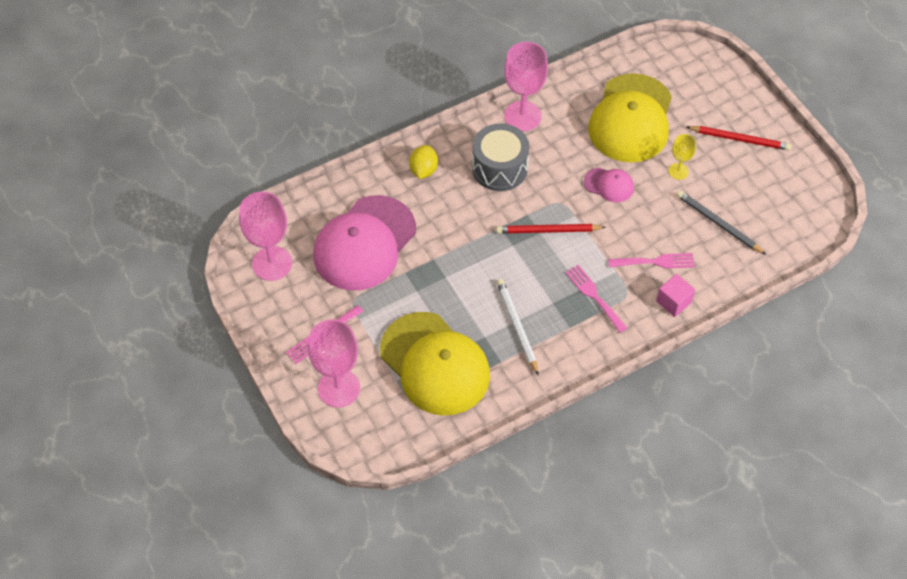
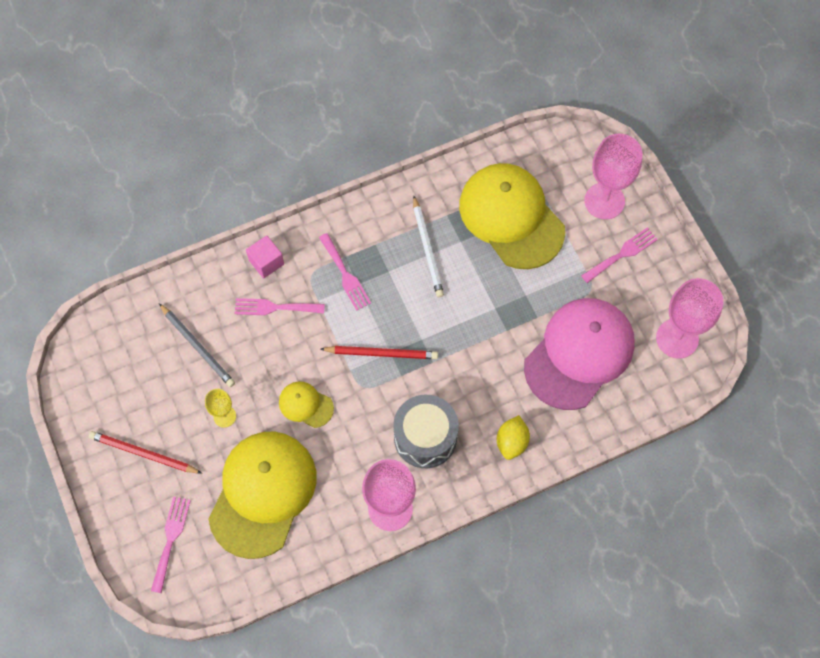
camera: 175 degrees left, 10 degrees up
(609, 185) = (305, 405): pink cap -> yellow cap
(698, 84) = (171, 539): none -> pink fork

